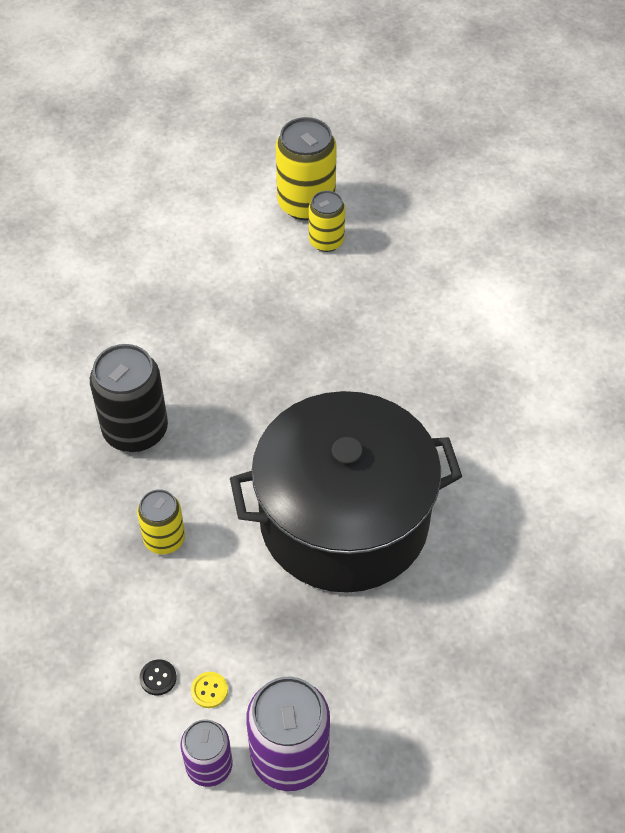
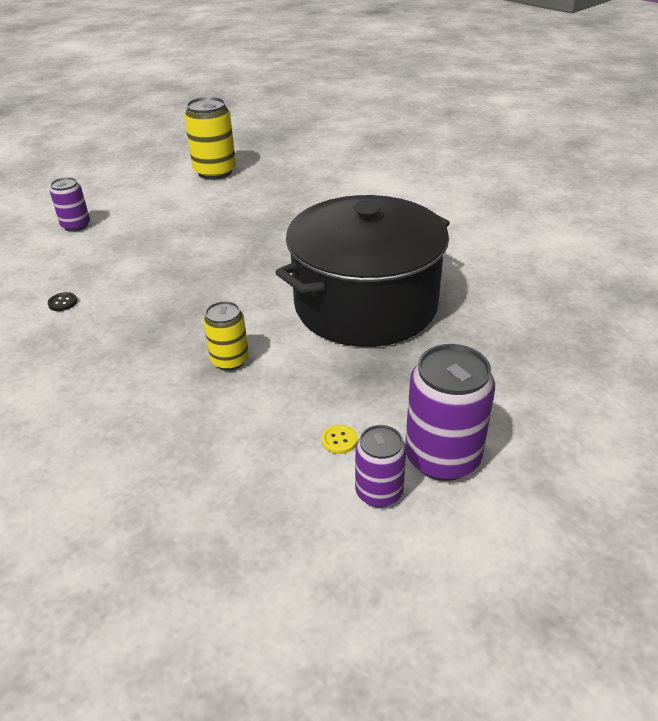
camera: 25 degrees left, 15 degrees down
(106, 249) = (76, 225): none -> purple can
(135, 430) = (162, 307): black can -> none
(158, 678) = (287, 449): black button -> black button (62, 303)
(326, 241) = (242, 183): yellow can -> none

